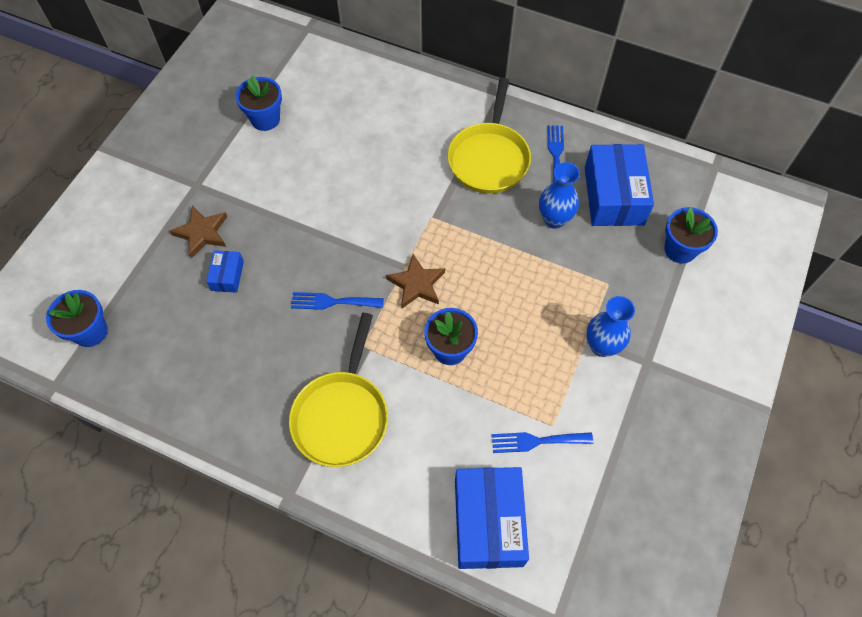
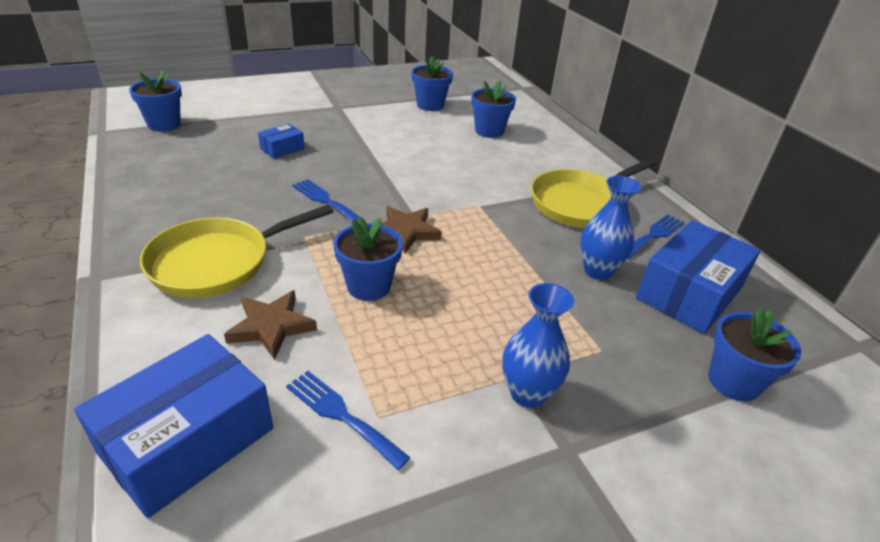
camera: 40 degrees right, 25 degrees down
(202, 233) = (303, 125): brown star -> brown star (271, 327)
(348, 119) = (489, 131): none -> blue flower pot

